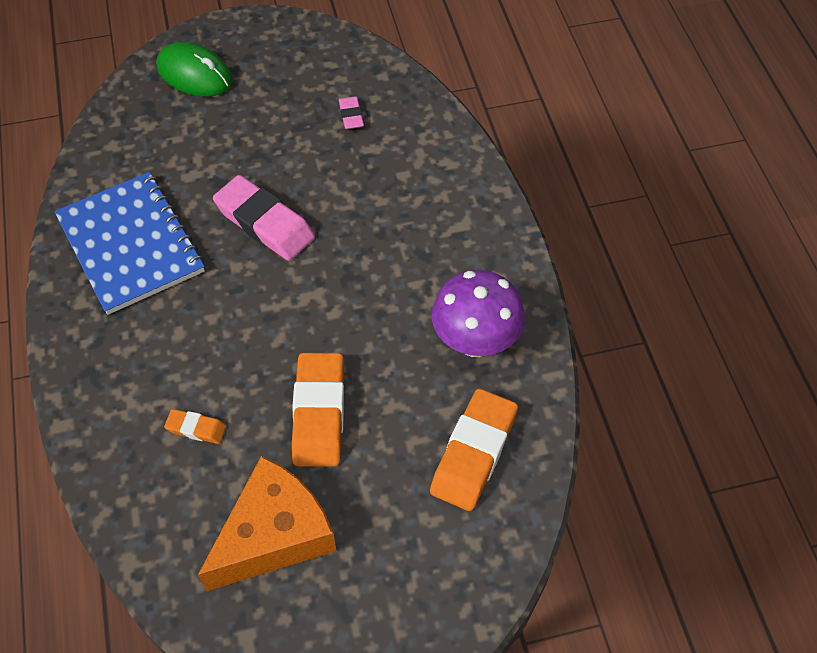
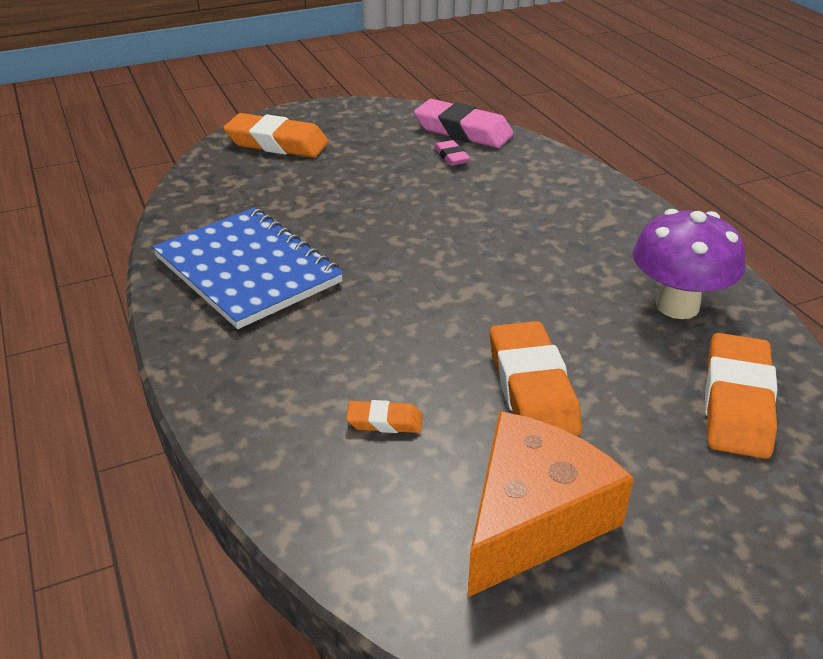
camera: 10 degrees left, 20 degrees down
(195, 74) = (277, 143): green mouse -> orange eraser
(265, 223) = (395, 239): pink eraser -> pink eraser (463, 131)

